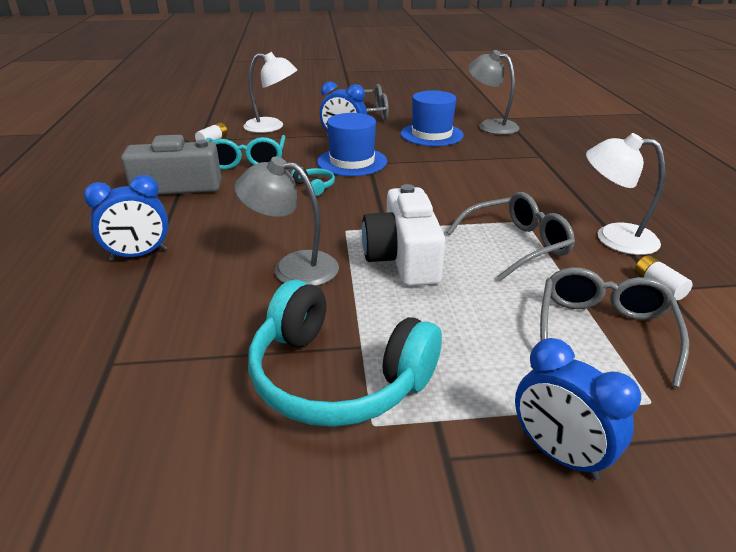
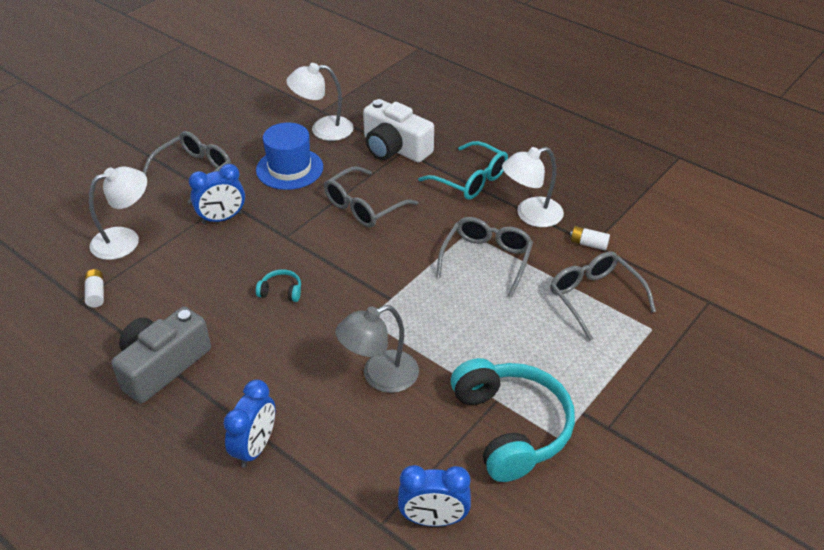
camera: 45 degrees left, 10 degrees up
(246, 161) = (175, 298): turquoise glasses -> turquoise glasses (470, 180)
(337, 376) = (510, 427): turquoise headphones -> turquoise headphones turned 90 degrees counterclockwise
(352, 162) = (270, 243): blue hat -> none
(403, 258) = (436, 318): white camera -> white camera (395, 148)
(455, 171) = (364, 206): none -> grey glasses
(490, 126) = (323, 129): grey lamp -> white lamp
(559, 454) = (645, 387): blue clock -> blue clock (433, 519)

